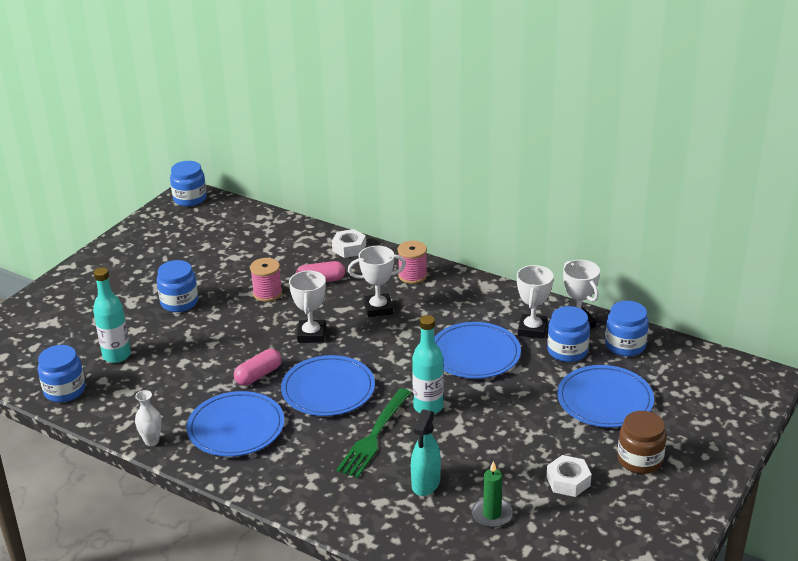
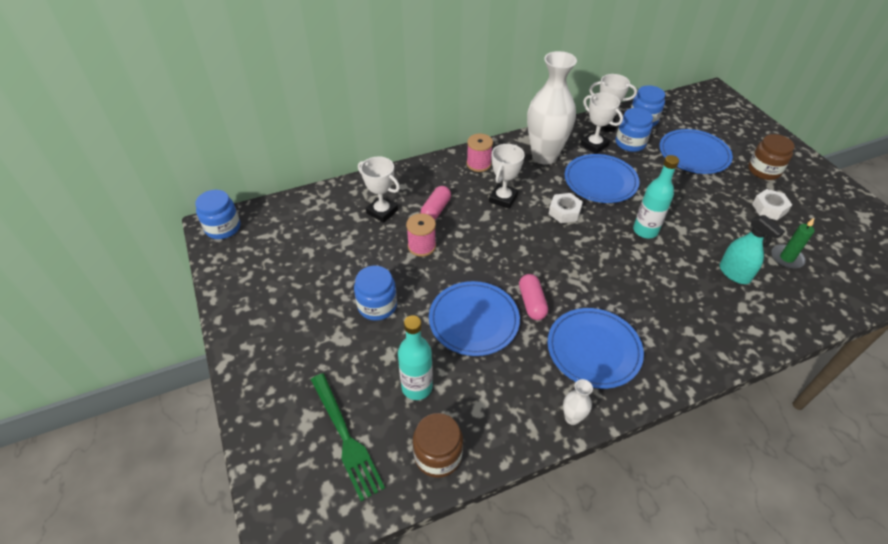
camera: 55 degrees left, 15 degrees up
(64, 390) = (438, 455): blue jar -> brown jar
(311, 335) = (503, 248): white trophy -> white trophy (382, 212)
(328, 389) = (584, 271): blue plate -> blue plate (474, 320)
(349, 248) = (408, 176): white nut -> white nut (564, 212)
(374, 436) = (661, 274): green fork -> green fork (346, 438)
(473, 307) = (544, 156): none -> white vase

